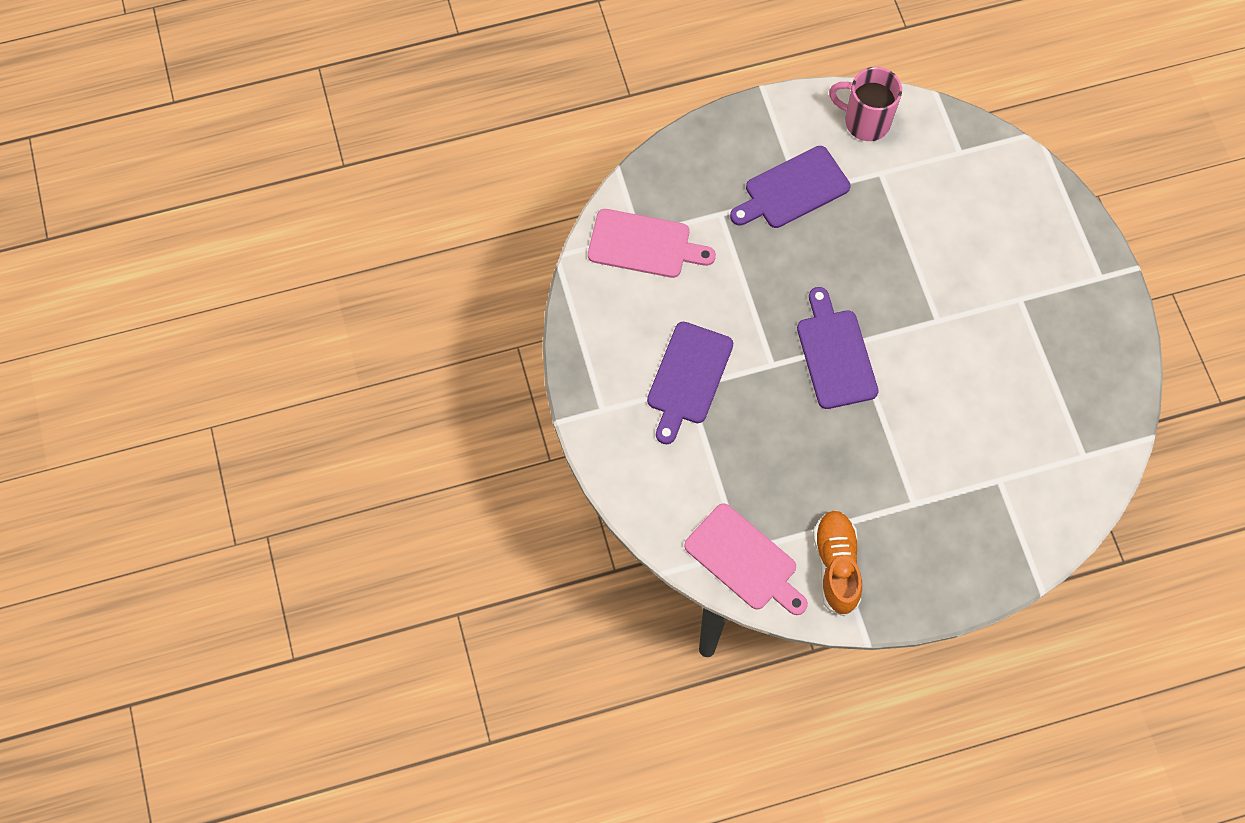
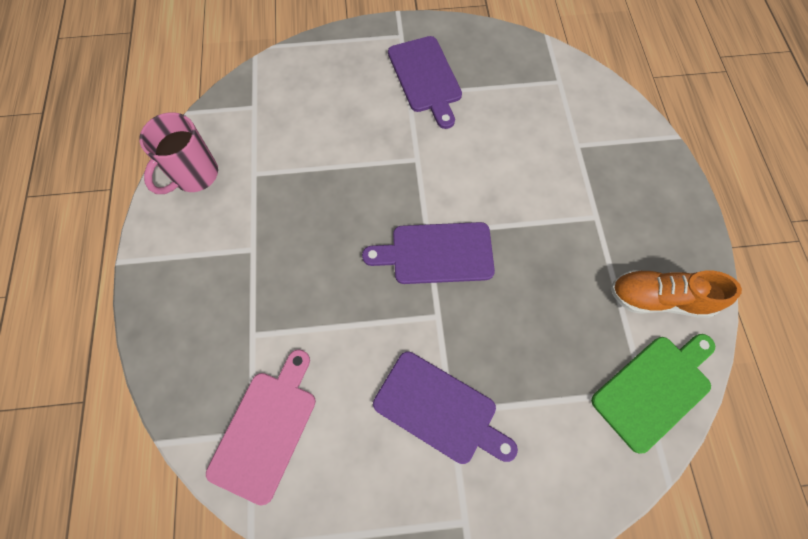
camera: 80 degrees left, 0 degrees up
(744, 560) = (654, 388): pink cutting board -> green cutting board
(792, 190) = (246, 256): purple cutting board -> purple cutting board (425, 78)

